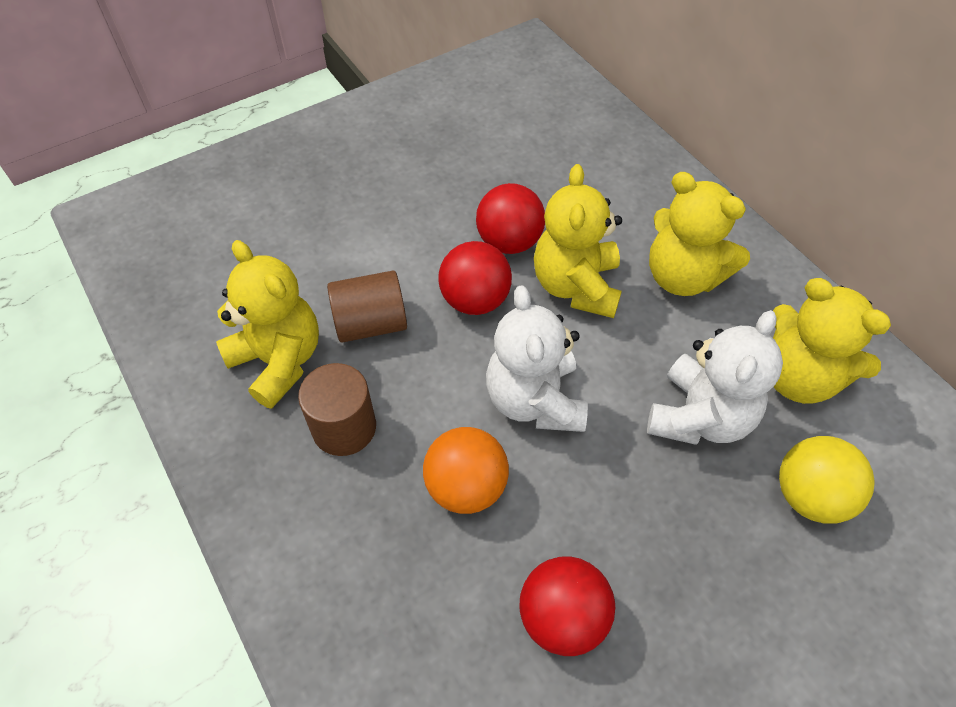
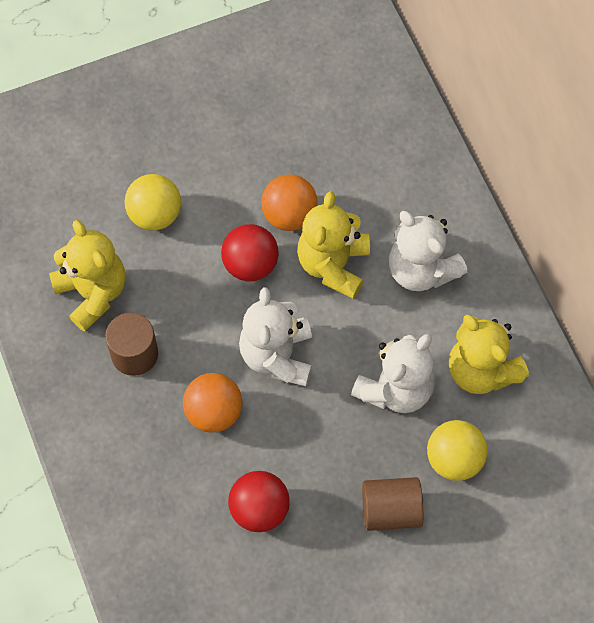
camera: 10 degrees right, 10 degrees up
(347, 263) = (155, 214): none -> yellow ball
(371, 323) = (166, 272): brown cylinder -> brown cylinder (391, 510)
(509, 241) = (289, 215): red ball -> orange ball
(682, 276) = (421, 270): yellow teddy bear -> white teddy bear

